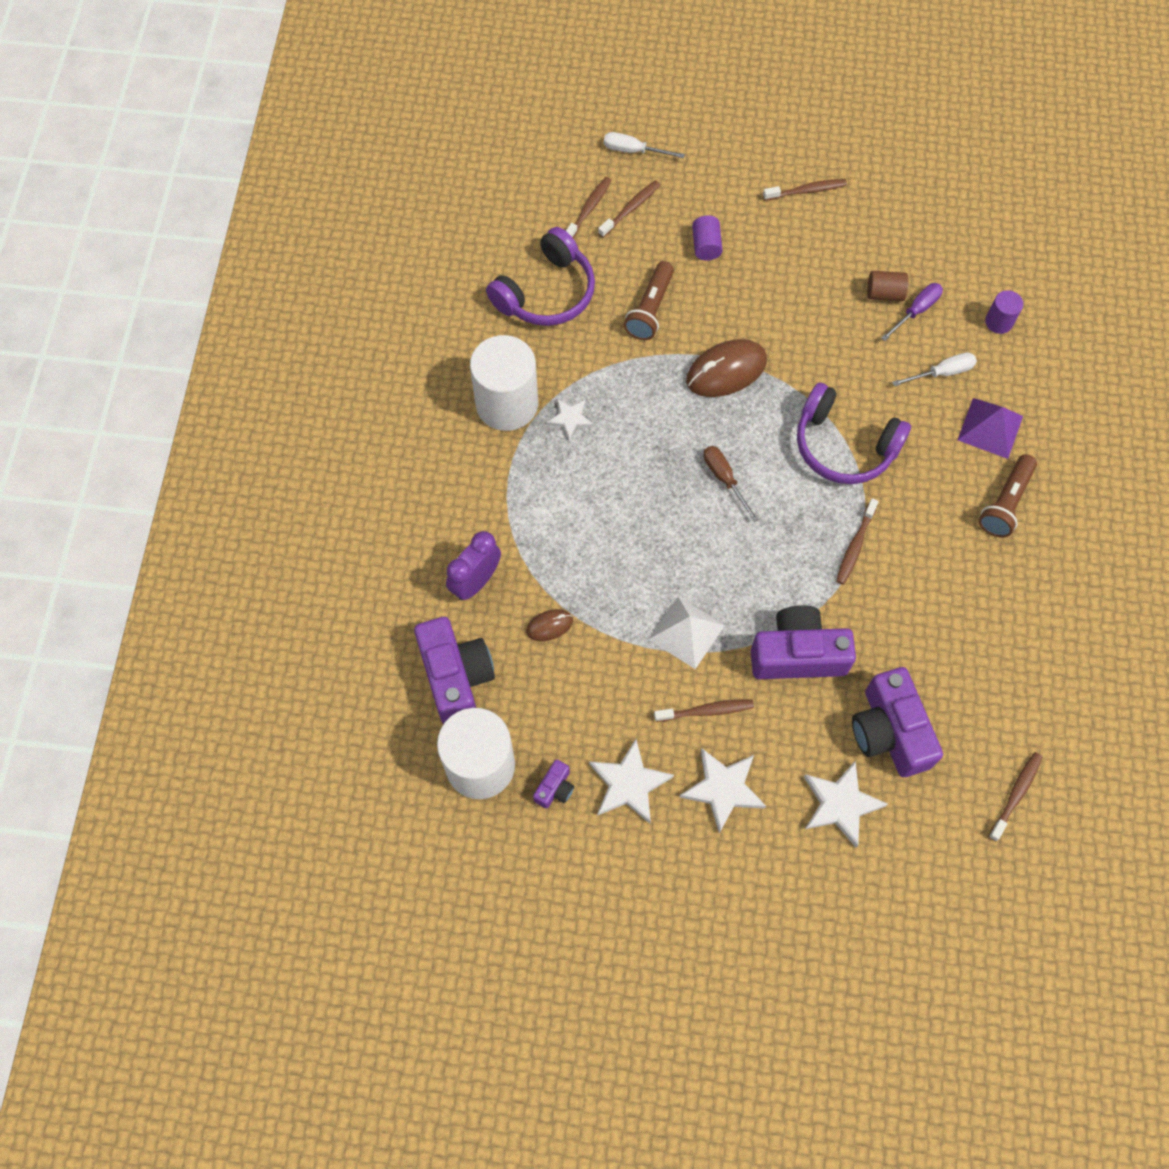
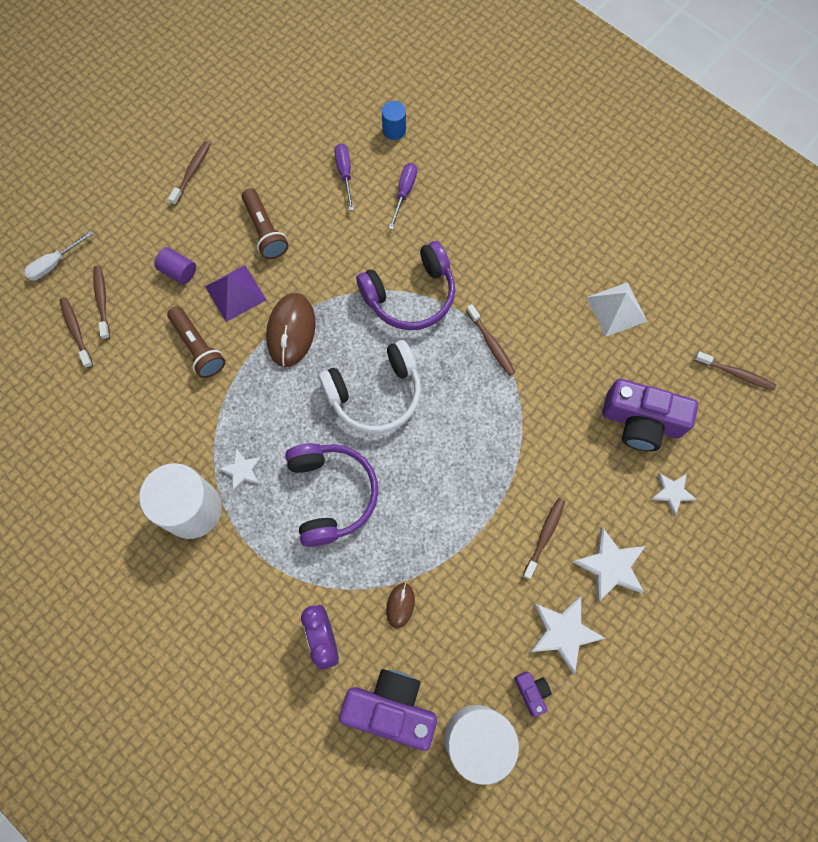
camera: 55 degrees left, 5 degrees up
(546, 293) = (121, 413): purple headphones -> purple headphones (331, 494)
(686, 632) = (475, 507): white pyramid -> white pyramid (616, 309)
(724, 479) = (375, 394): brown screwdriver -> white headphones
(797, 654) = (544, 441): purple camera -> none
(840, 804) = (672, 492): white star -> white star, size x0.61
(884, 293) = (315, 183): brown cylinder -> none
(942, 373) = (404, 192): white screwdriver -> purple screwdriver
(990, 428) = (468, 194): purple pyramid -> purple pyramid (235, 293)
(998, 322) = (394, 130): purple cylinder -> blue cylinder
(1005, 503) = (529, 226): brown flashlight -> brown flashlight (265, 230)
(1016, 794) = (736, 374): brown toothbrush -> brown toothbrush turned 135 degrees clockwise

